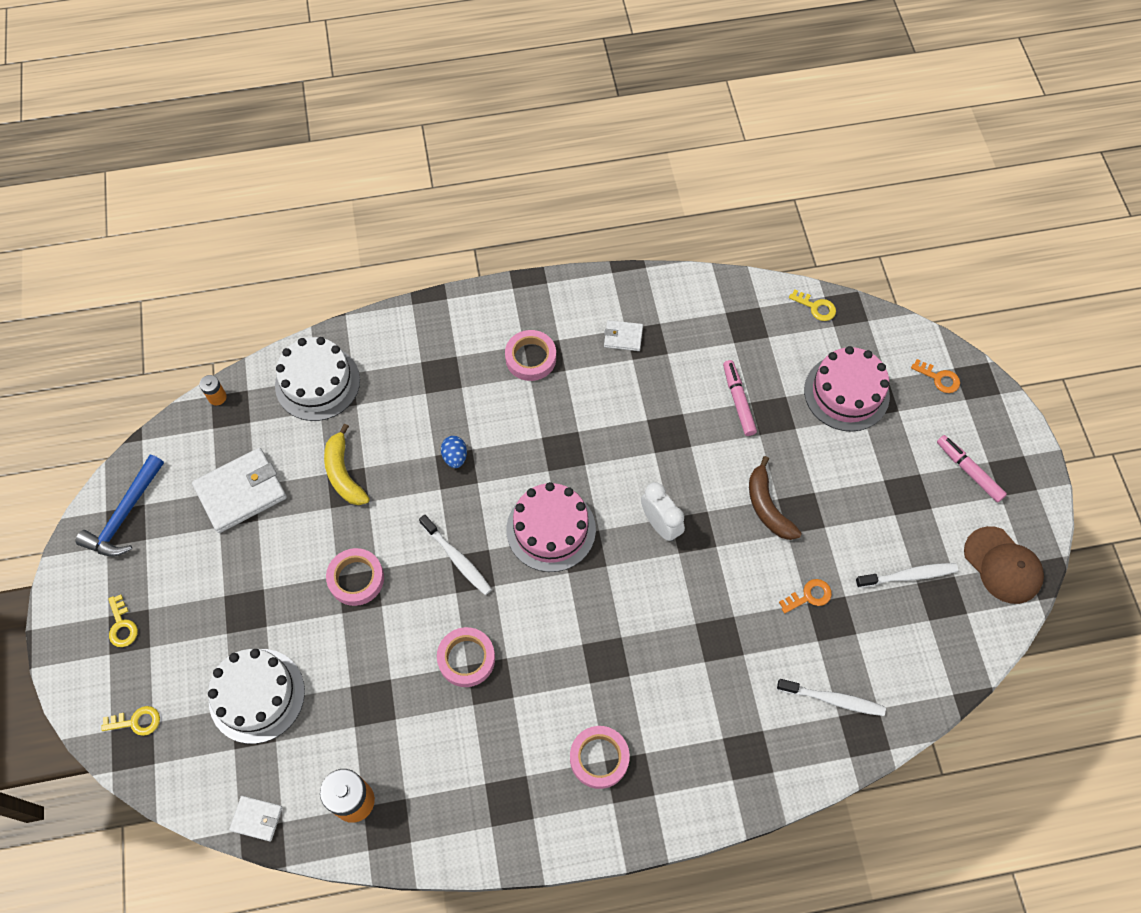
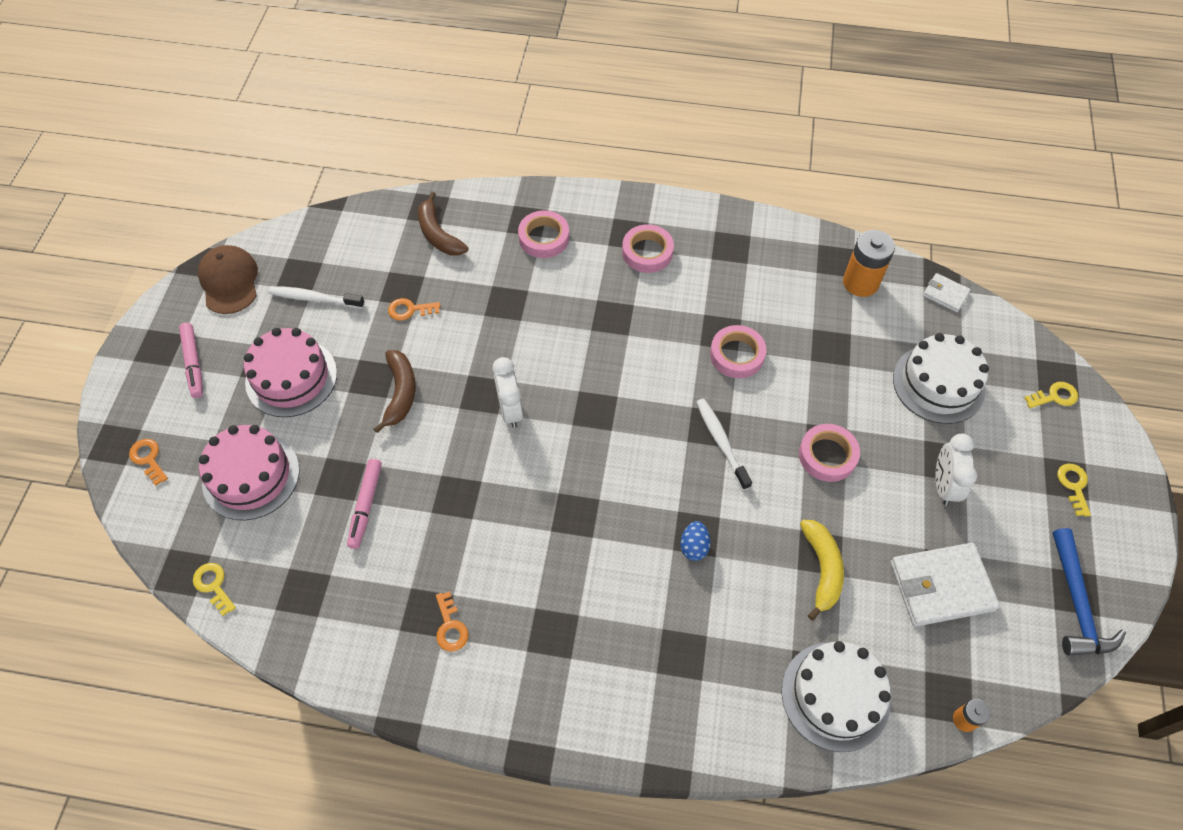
camera: 160 degrees left, 5 degrees down
(125, 515) = (1077, 603): blue hammer -> blue hammer turned 135 degrees clockwise
(136, 721) = (1054, 396): yellow key -> yellow key turned 150 degrees clockwise
(245, 585) = (943, 485): none -> white clock
(530, 358) = (569, 637): pink tape -> pink tape (544, 238)
(551, 529) = (619, 440): pink cake -> pink cake (291, 377)
(623, 337) = (450, 627): white wallet -> orange key
(833, 699) = (438, 234): white toothbrush -> brown banana

